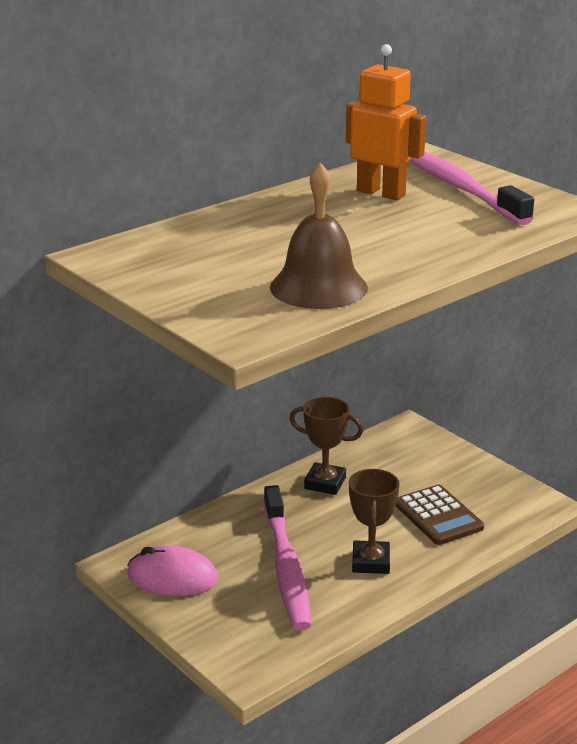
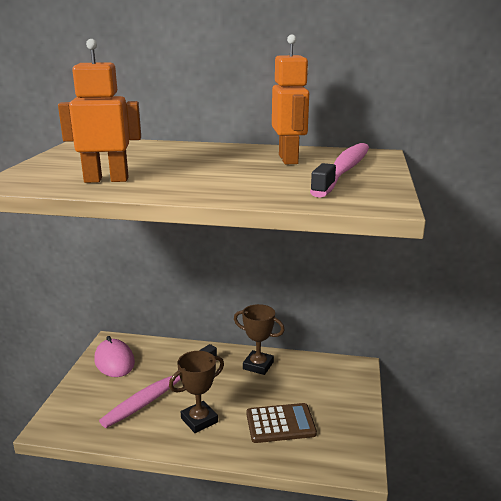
camera: 50 degrees right, 5 degrees down
(318, 287) = (106, 180): brown bell -> orange robot
(325, 483) = (258, 365): brown trophy -> brown trophy turned 45 degrees counterclockwise
(438, 516) = (280, 424): brown calculator -> brown calculator turned 120 degrees counterclockwise

